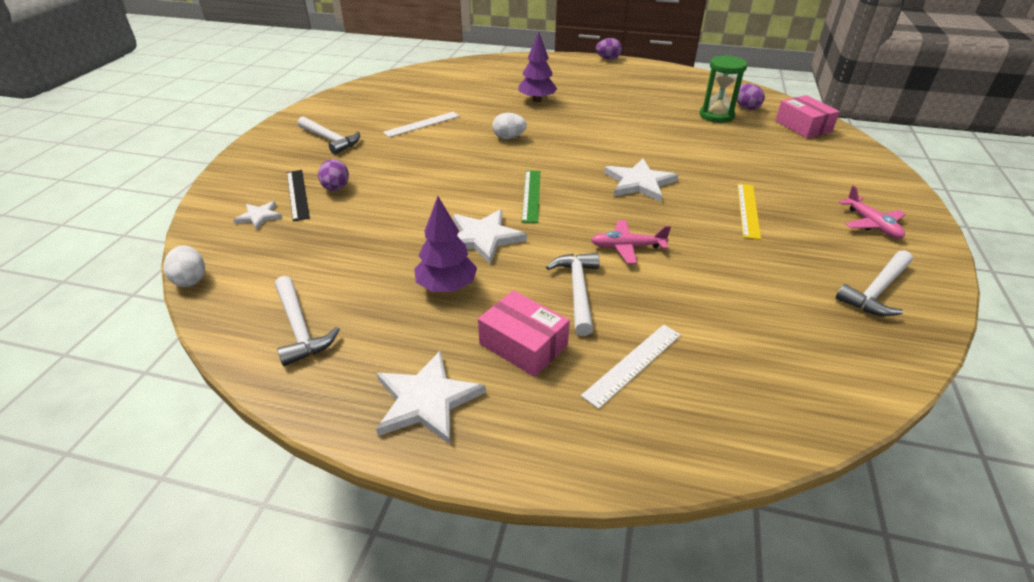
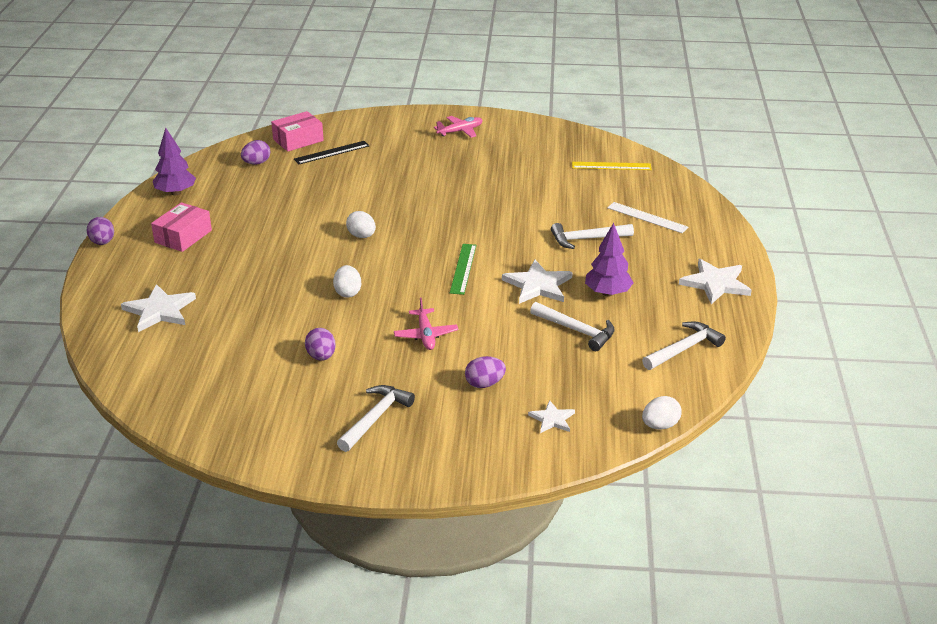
camera: 100 degrees left, 5 degrees down
(298, 194) = (504, 406): black ruler -> black ruler (331, 152)
(422, 124) = (321, 356): white ruler -> purple egg
(523, 344) = (651, 255): pink box -> pink box (183, 236)
(531, 195) = (463, 268): green ruler -> green ruler turned 75 degrees counterclockwise
(537, 100) = (244, 284): purple tree -> purple tree (176, 193)
(605, 148) = (361, 236): none -> white egg
(627, 247) = (525, 221): pink plane -> pink plane (426, 335)
(639, 183) = (425, 218): white star -> white star (159, 311)
(716, 116) = (278, 179): green hourglass -> none
(748, 210) = (455, 173): yellow ruler -> yellow ruler (611, 166)
(876, 291) = (539, 139): white hammer -> white hammer (577, 330)

